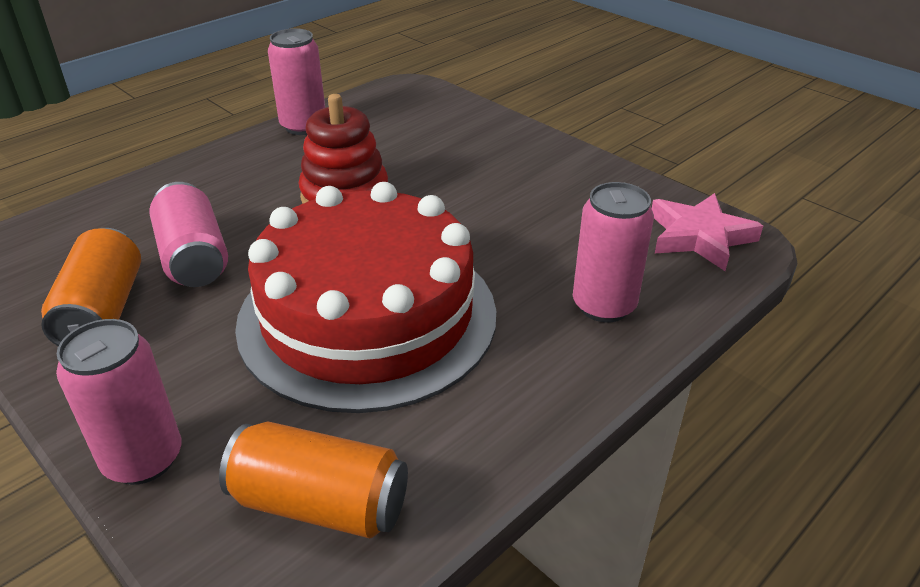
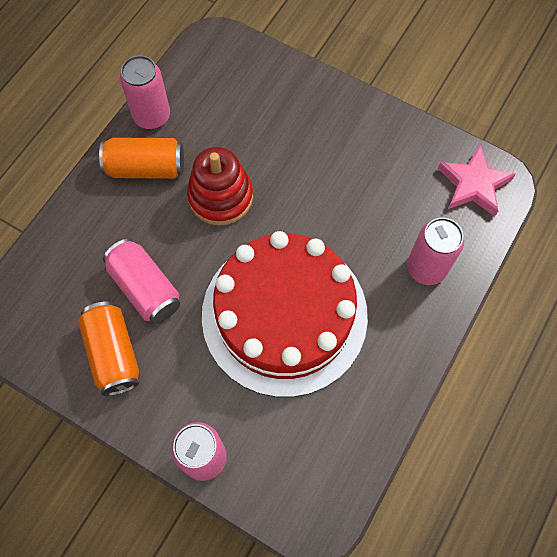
camera: 15 degrees left, 30 degrees up
(320, 503) = (313, 460): orange can -> orange can (146, 168)

